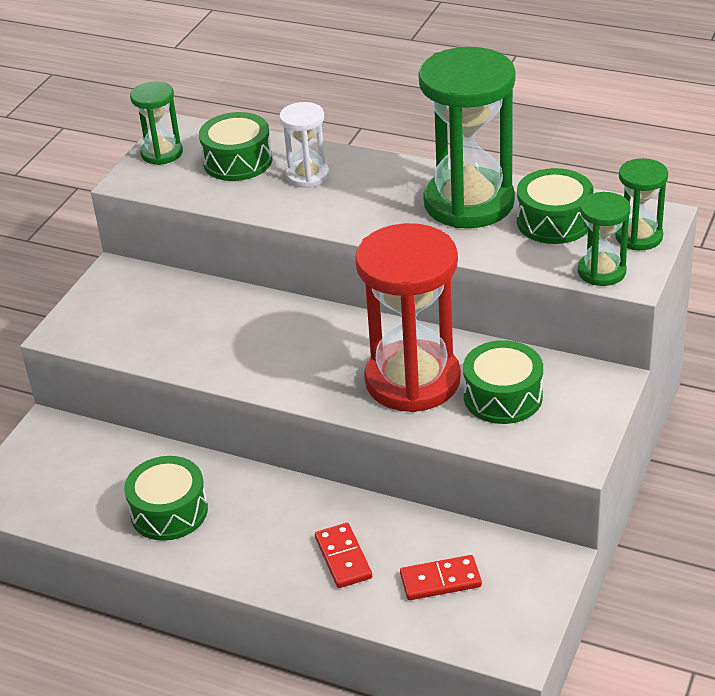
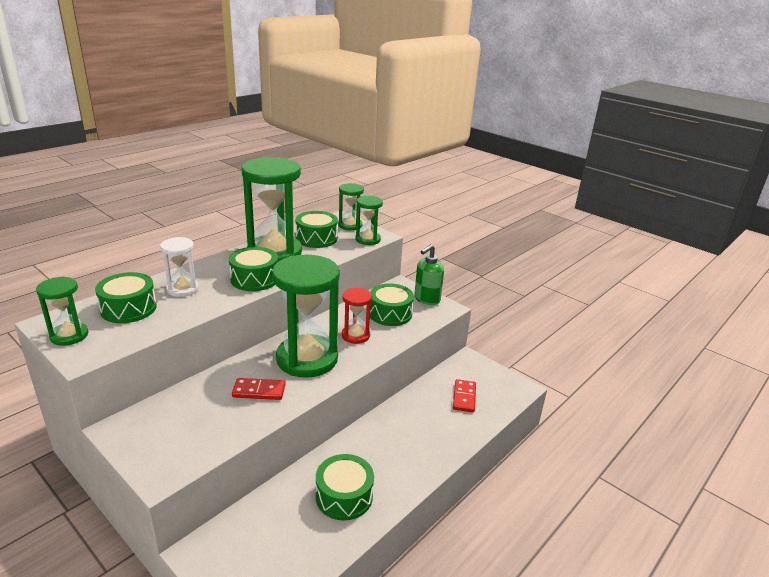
camera: 75 degrees left, 10 degrees down
(323, 355) = (307, 359): none -> green hourglass
(343, 558) = (430, 427): red domino -> red domino (259, 391)
(377, 216) = (254, 279): none -> green drum
(412, 380) = (355, 335): red hourglass -> red hourglass, size x0.50
(585, 425) = (426, 299): none -> green soap dispenser

